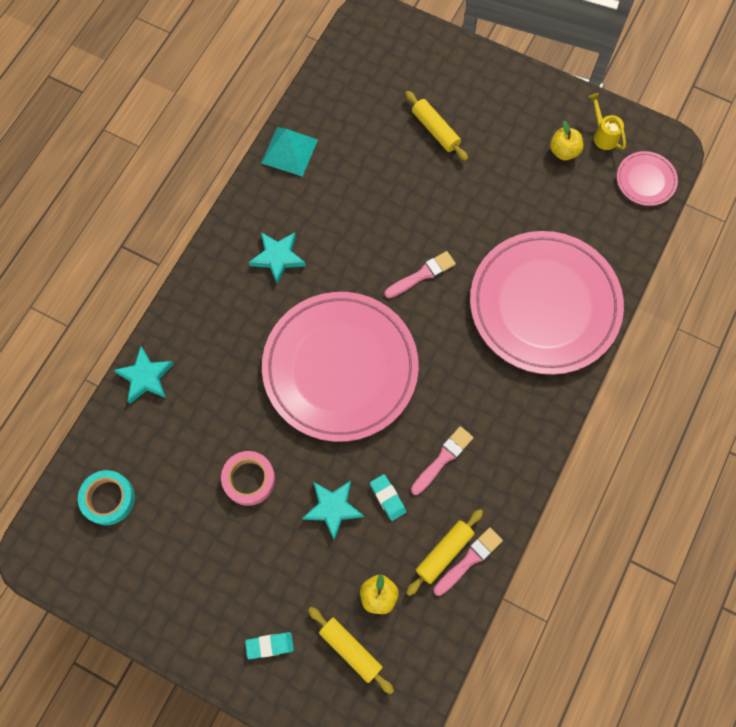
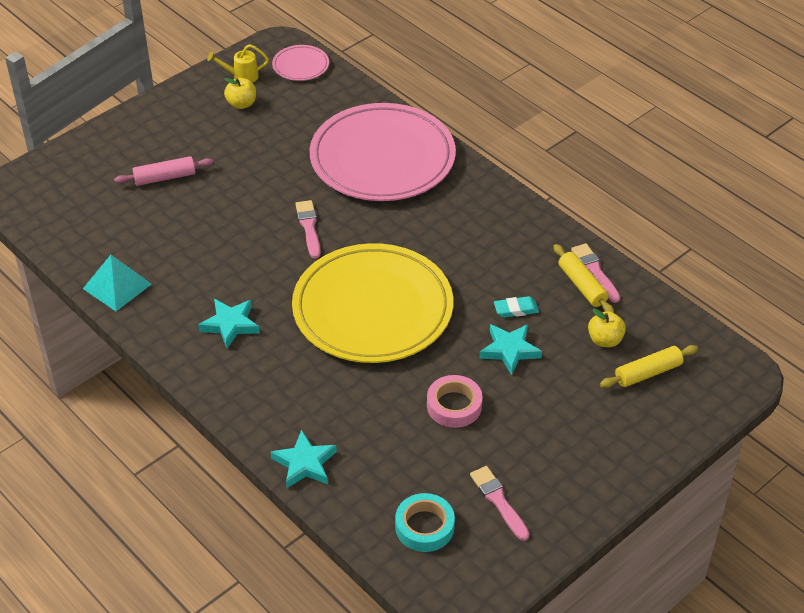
camera: 70 degrees left, 25 degrees down
(270, 645) = (624, 430): turquoise eraser -> none
(340, 368) = (372, 309): pink plate -> yellow plate
(435, 130) = (165, 177): yellow rolling pin -> pink rolling pin
(443, 459) = (495, 262): pink brush -> pink brush (498, 501)

